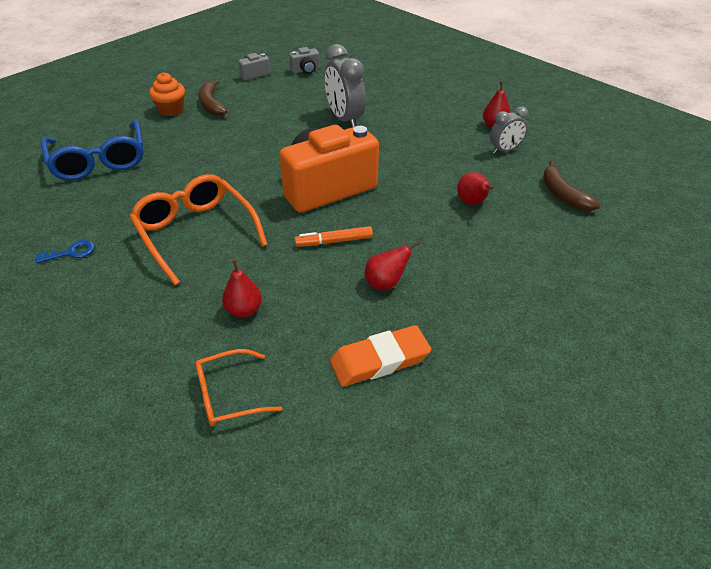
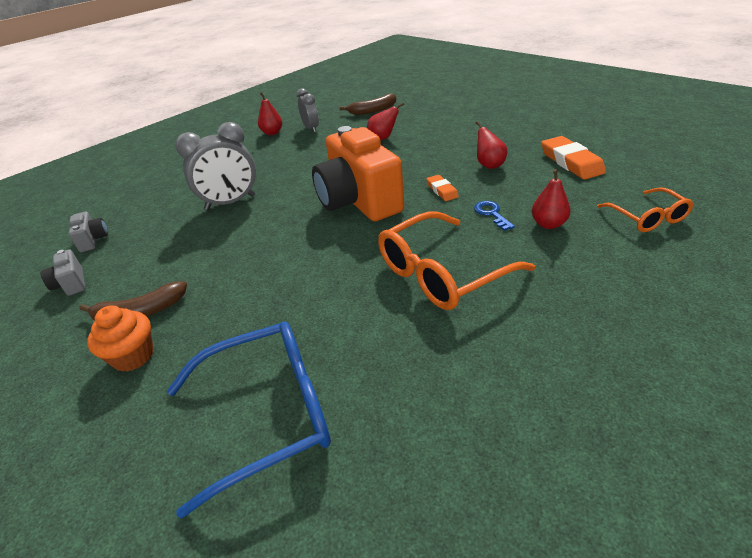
camera: 85 degrees left, 5 degrees down
(71, 252) = (502, 378): blue key -> blue key (491, 214)
(334, 241) = (442, 190): orange marker -> orange eraser

